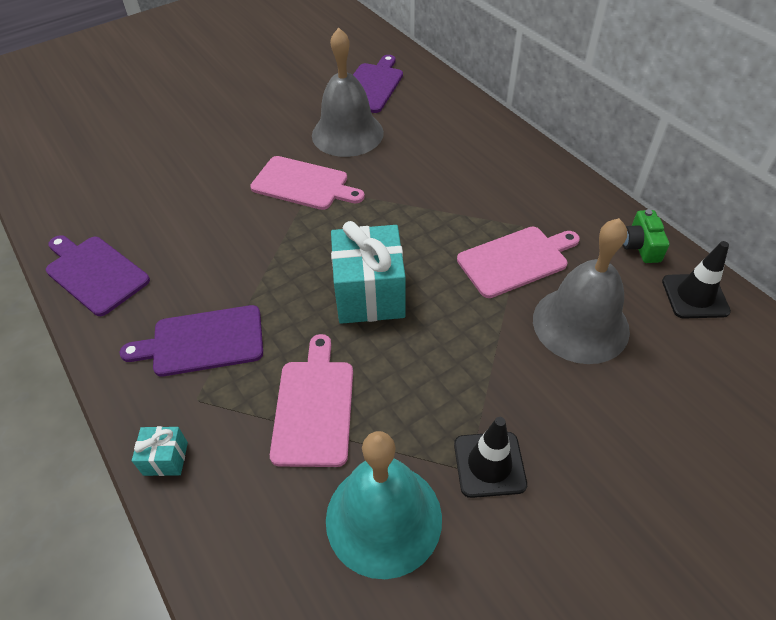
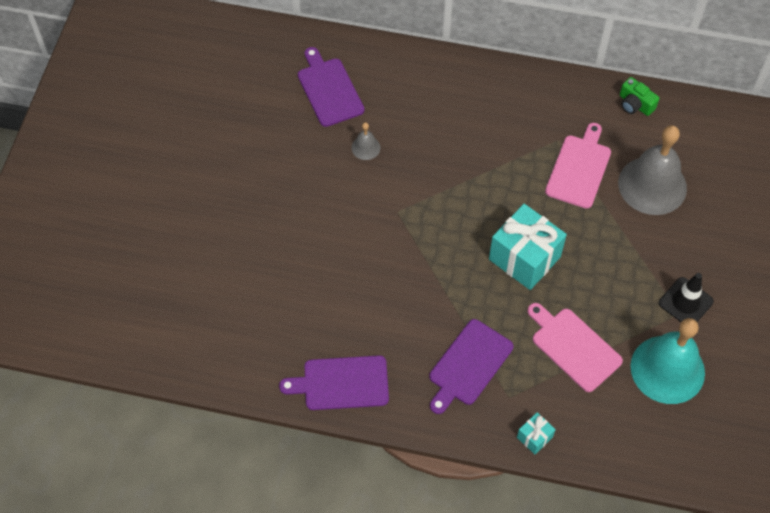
camera: 45 degrees left, 10 degrees up
(303, 184) = (388, 213): pink cutting board -> none
(347, 134) = (366, 147): grey bell -> grey bell, size x0.43
(695, 296) = (691, 120): black traffic cone -> none

